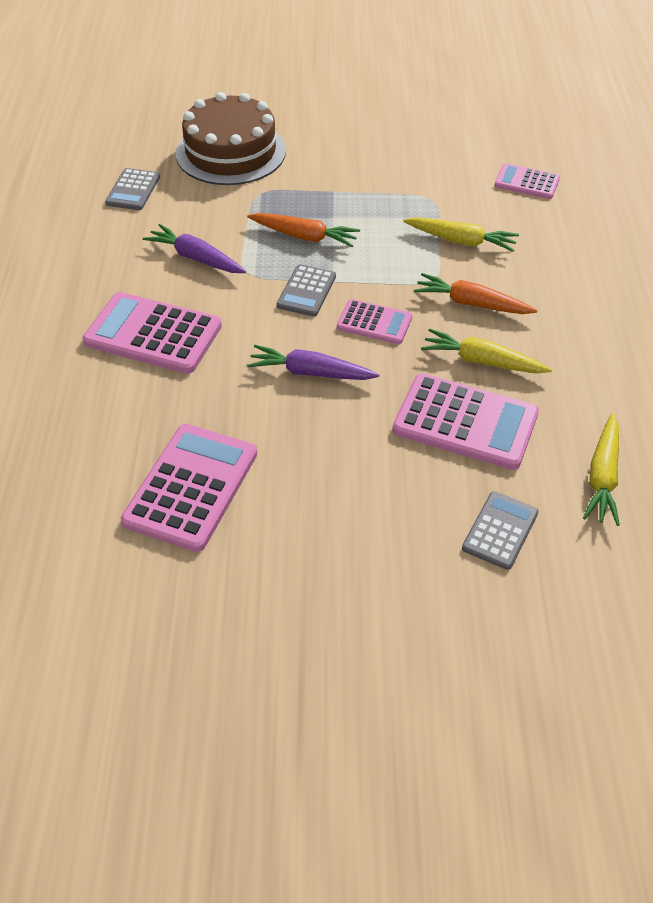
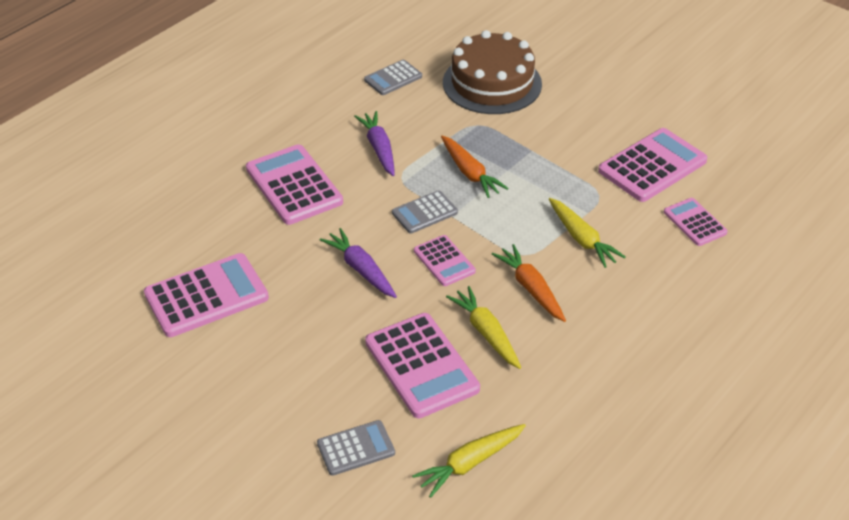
camera: 40 degrees right, 5 degrees down
(443, 155) = (652, 166): none -> pink calculator

